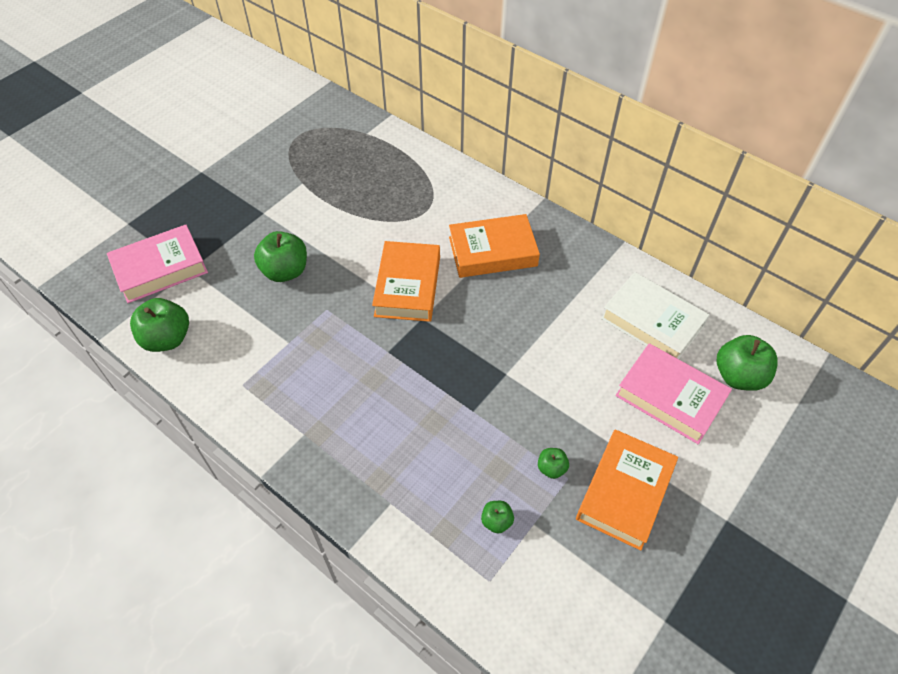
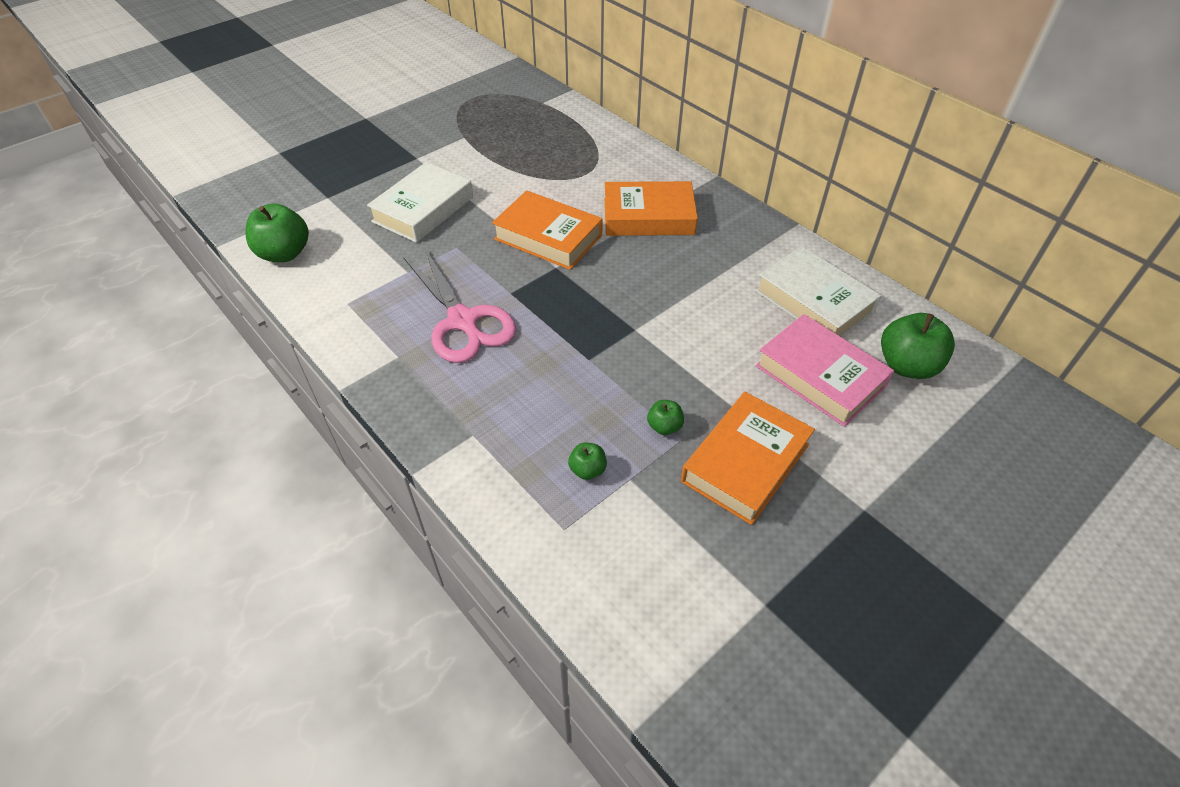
camera: 10 degrees right, 5 degrees down
(160, 269) = (298, 193): pink book -> none
(285, 271) = (423, 209): green apple -> white book
(353, 388) = (463, 321): none -> pink scissors
(408, 286) = (548, 237): orange book -> orange book turned 75 degrees counterclockwise

